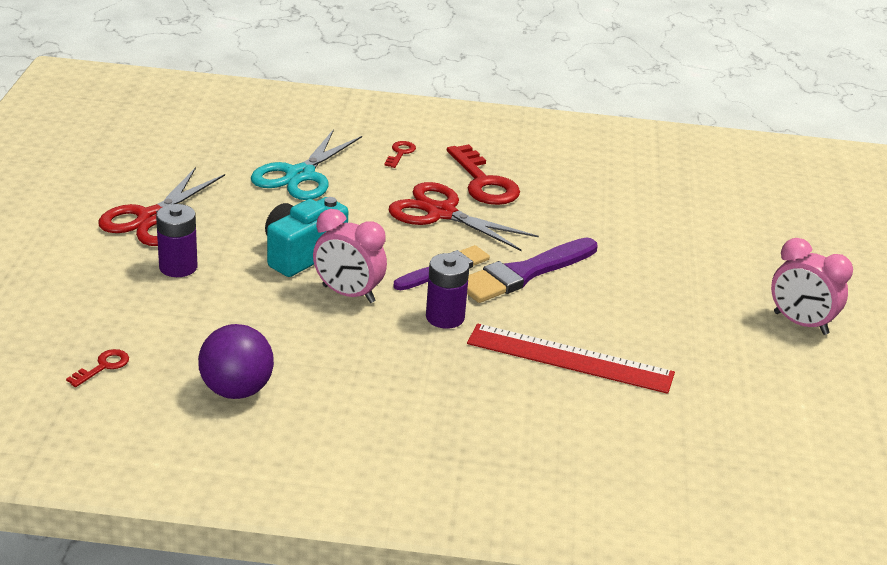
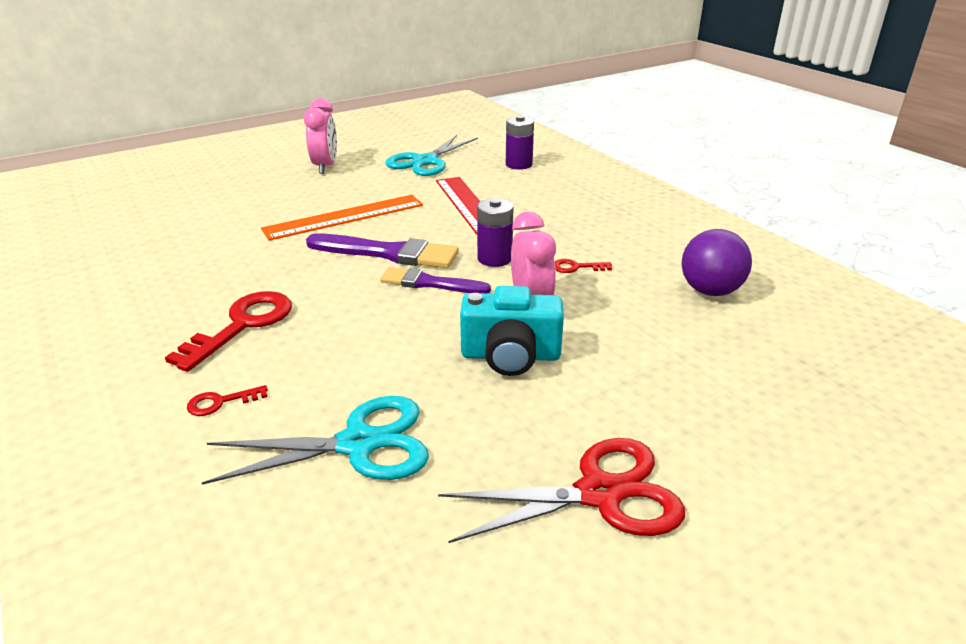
camera: 125 degrees left, 0 degrees up
(103, 366) = (808, 358): red key -> red key (576, 267)
(178, 267) = (643, 411): purple battery -> purple battery (519, 164)
(441, 213) = (335, 322): red scissors -> none
(633, 283) = (344, 217): none -> orange ruler
(753, 396) = (425, 161): none -> turquoise scissors

